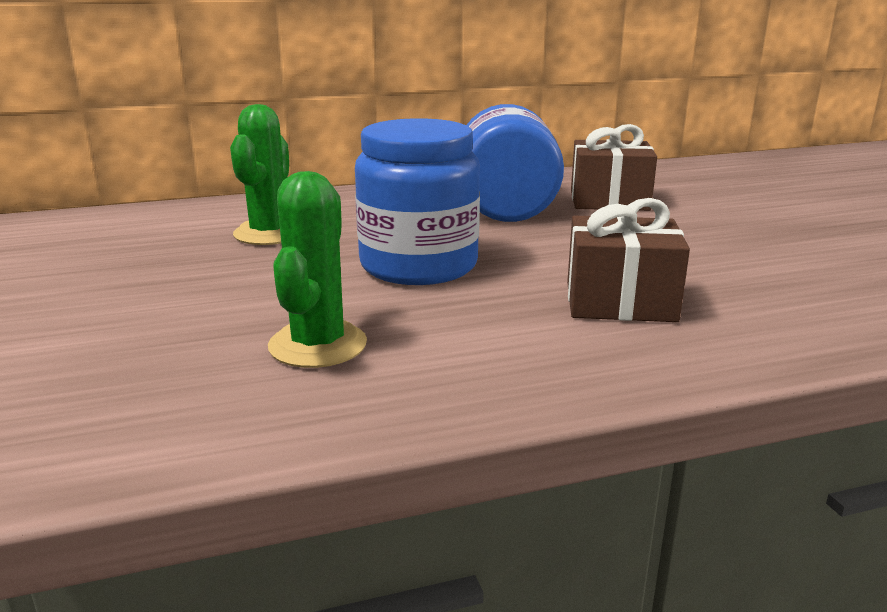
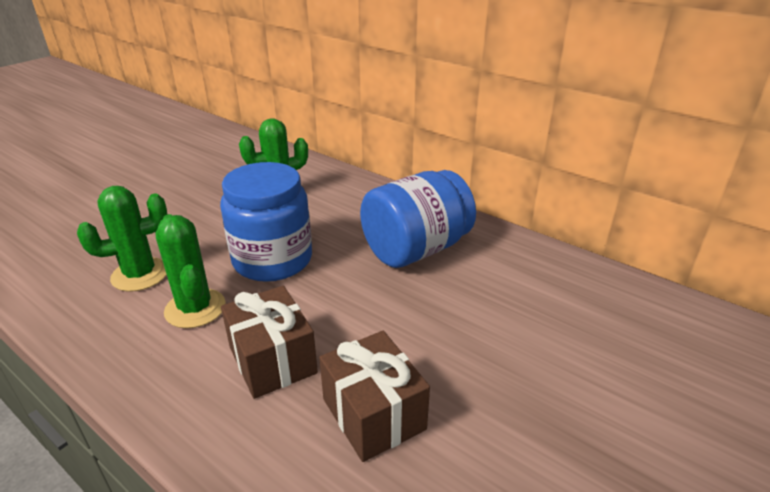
camera: 55 degrees right, 10 degrees up
(462, 323) = (195, 308): none -> green cactus
(609, 200) = (490, 288): brown gift -> brown gift (373, 414)

